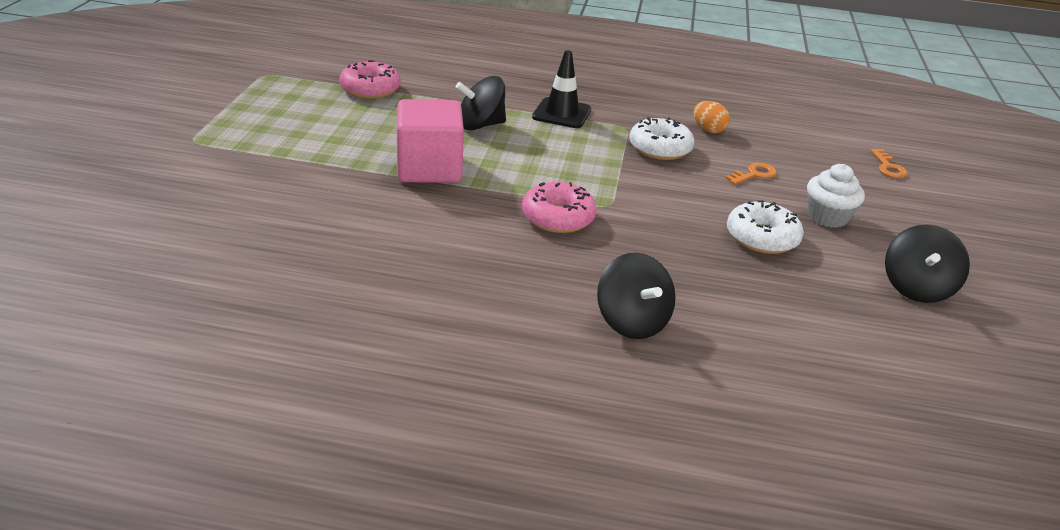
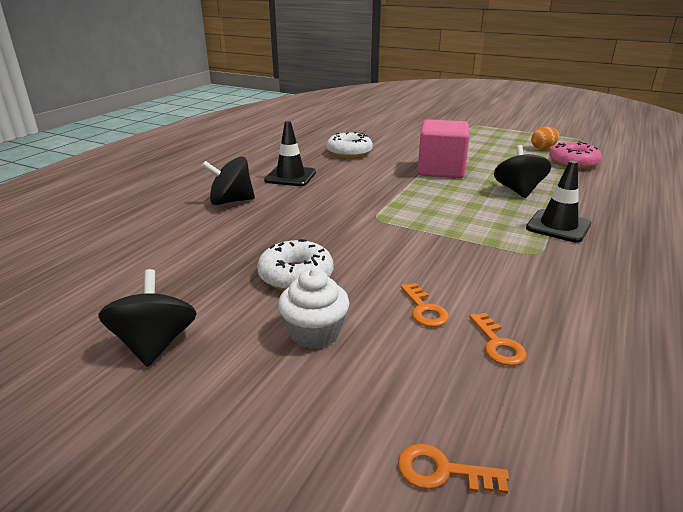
camera: 110 degrees right, 5 degrees down
(511, 287) = (290, 176): none -> black traffic cone
(558, 217) = (363, 198): pink donut -> none
(660, 148) = (486, 263): white donut -> white donut (349, 152)
(708, 130) = (546, 308): orange egg -> orange egg (543, 148)
(768, 149) = (498, 344): none -> orange key
(916, 288) = (155, 344): black spinning top -> black spinning top turned 45 degrees clockwise

